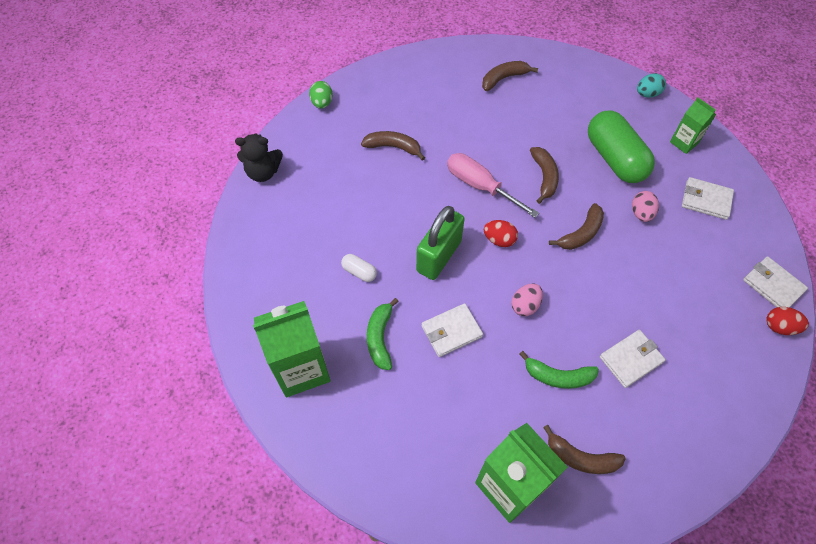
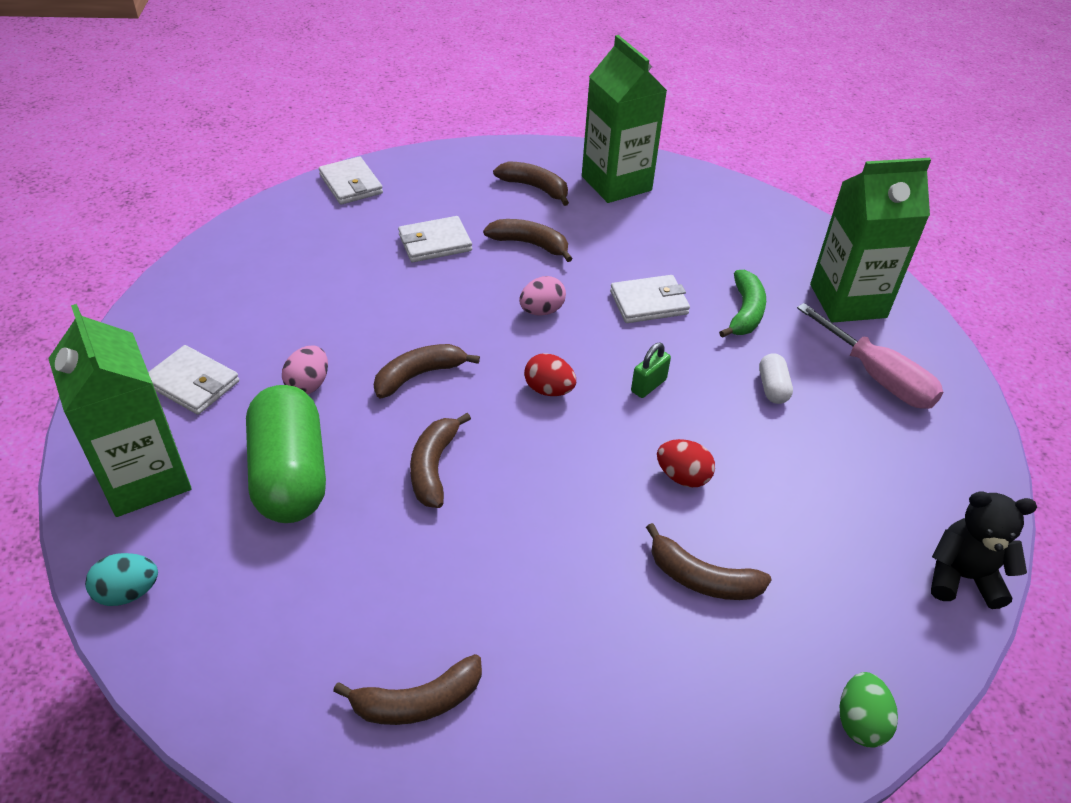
camera: 170 degrees left, 15 degrees down
(359, 272) = (772, 387): white capsule -> white capsule turned 45 degrees clockwise
(438, 256) = (648, 385): green padlock -> green padlock, size x0.47
(480, 186) = (552, 473): pink screwdriver -> pink screwdriver (877, 376)
(558, 376) = (530, 244): green banana -> brown banana
(684, 142) = (145, 478): green carton -> green carton, size x1.86
(773, 285) = (199, 274): white wallet -> white wallet (351, 184)
(779, 327) = (232, 239): red egg -> red egg (682, 476)

